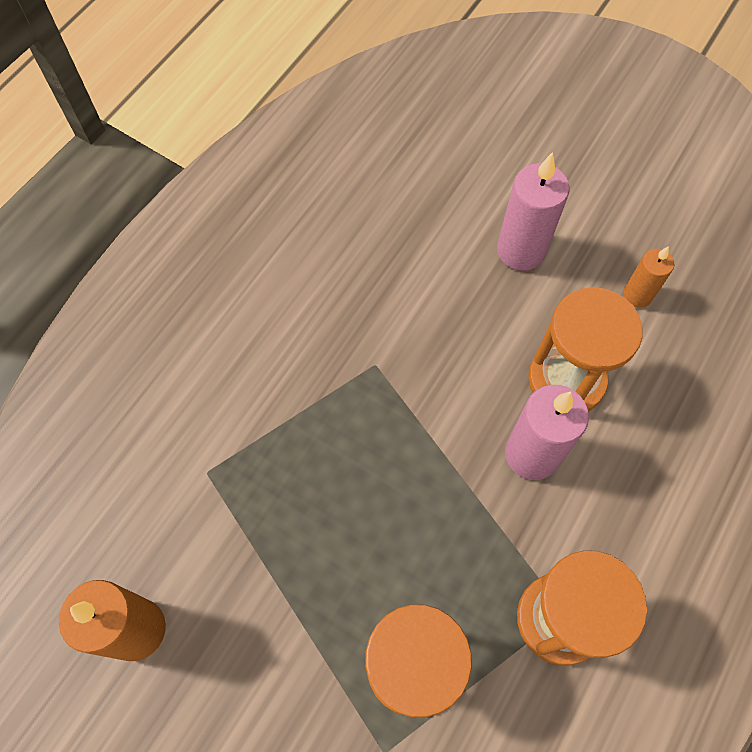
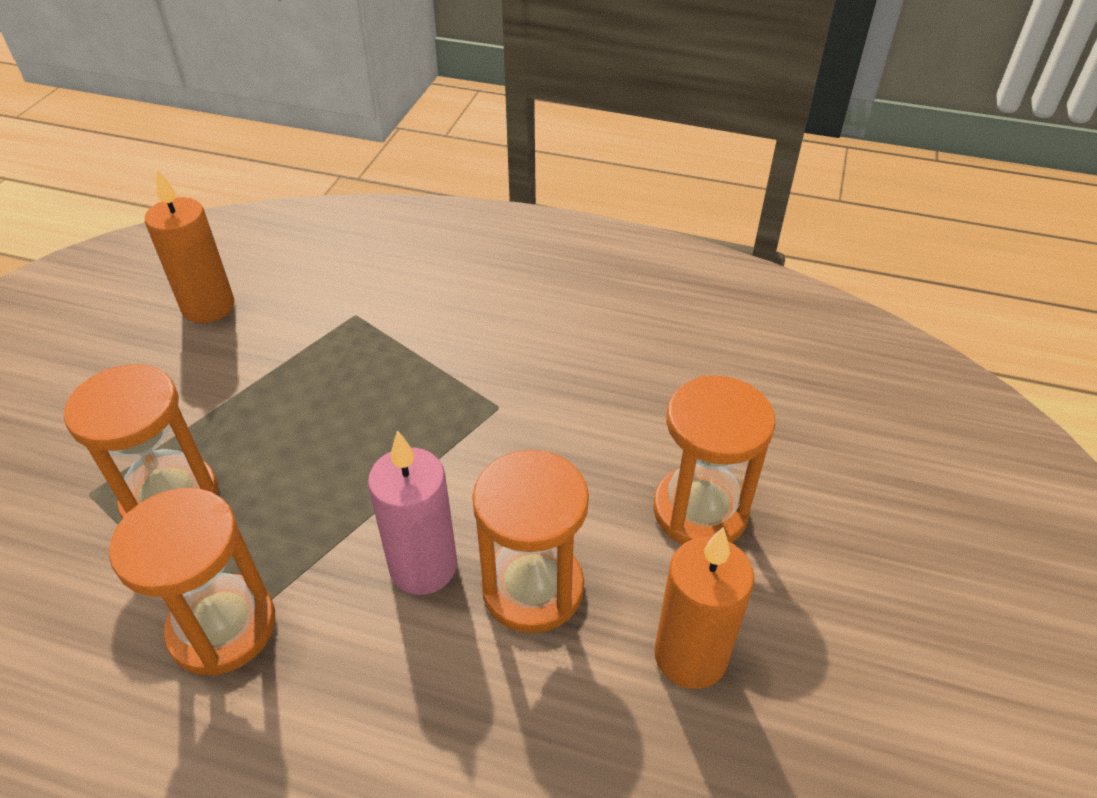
camera: 75 degrees right, 20 degrees down
(521, 250) = (700, 511): pink candle -> orange hourglass
(637, 295) = (690, 656): orange candle -> orange candle, size x1.70

